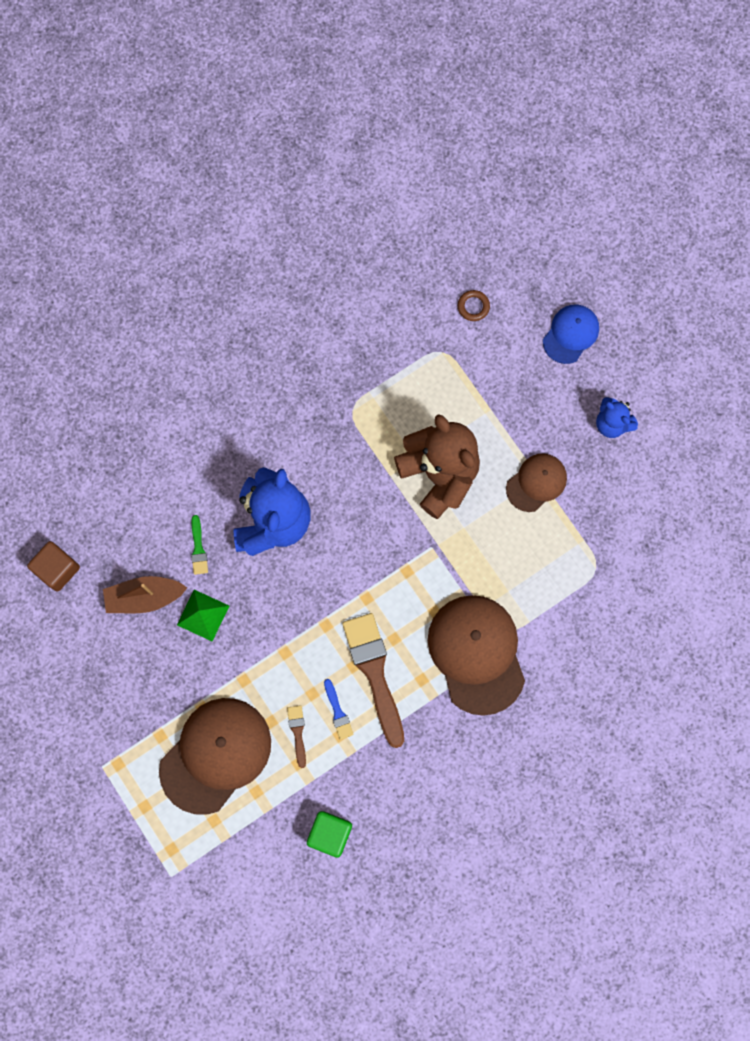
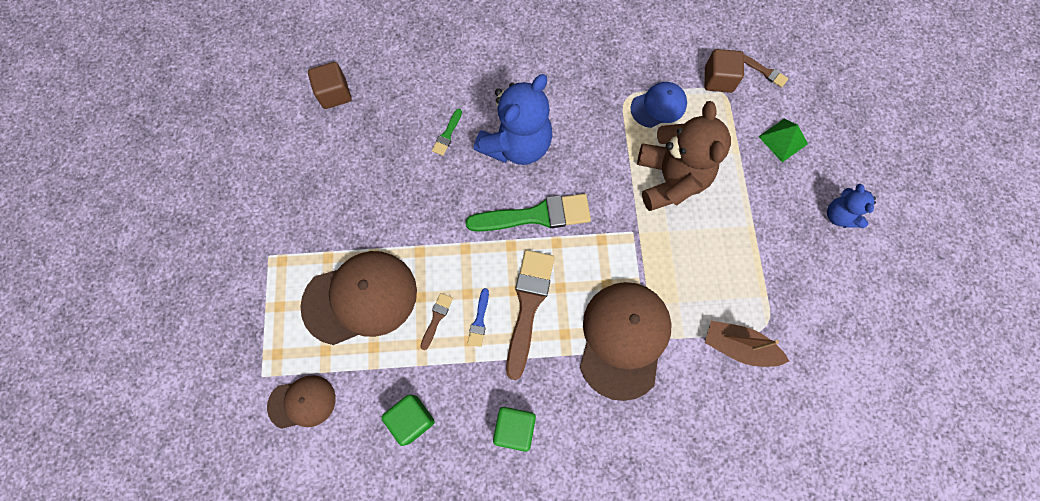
camera: 30 degrees right, 5 degrees down
(144, 597) = (384, 147): brown boat -> brown boat (738, 346)
(203, 615) = (419, 185): green pyramid -> green pyramid (783, 140)
(332, 582) = (535, 215): none -> green brush
(424, 787) = (514, 428): none -> green cube
(432, 340) = (718, 79): none -> brown cube
(473, 306) = (765, 72): brown ring -> brown brush
(536, 482) = (749, 228): brown cap -> brown cap (302, 402)
(570, 334) = (836, 130): blue cap -> blue cap (658, 106)

